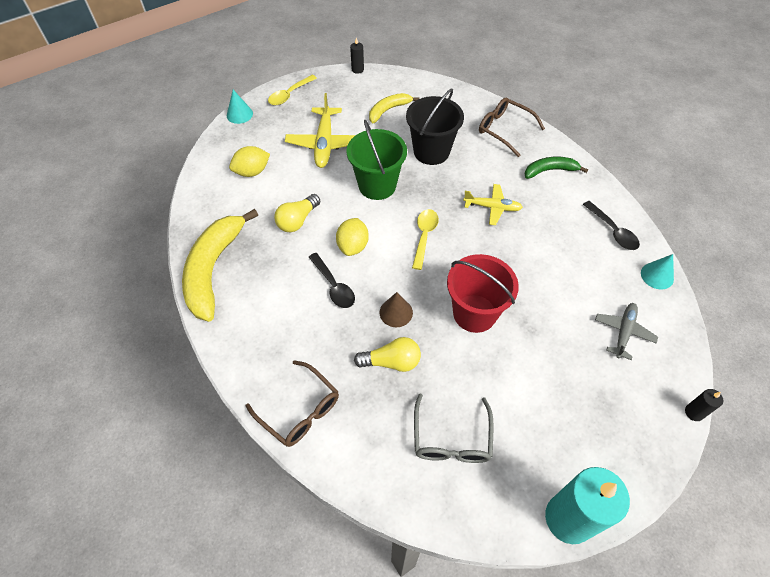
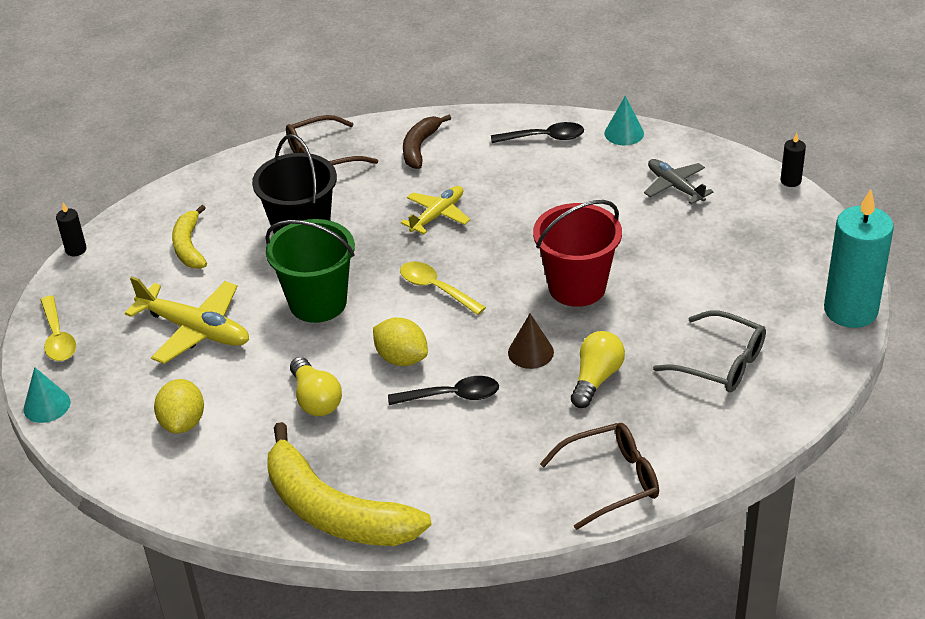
camera: 60 degrees left, 15 degrees down
(550, 170) = (420, 147): green banana -> brown banana

